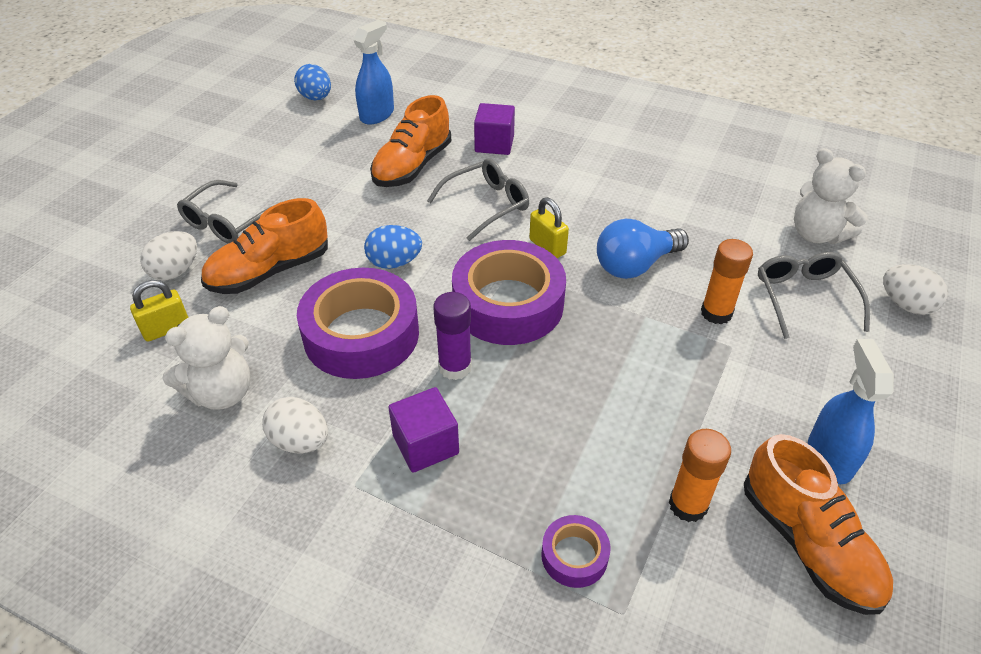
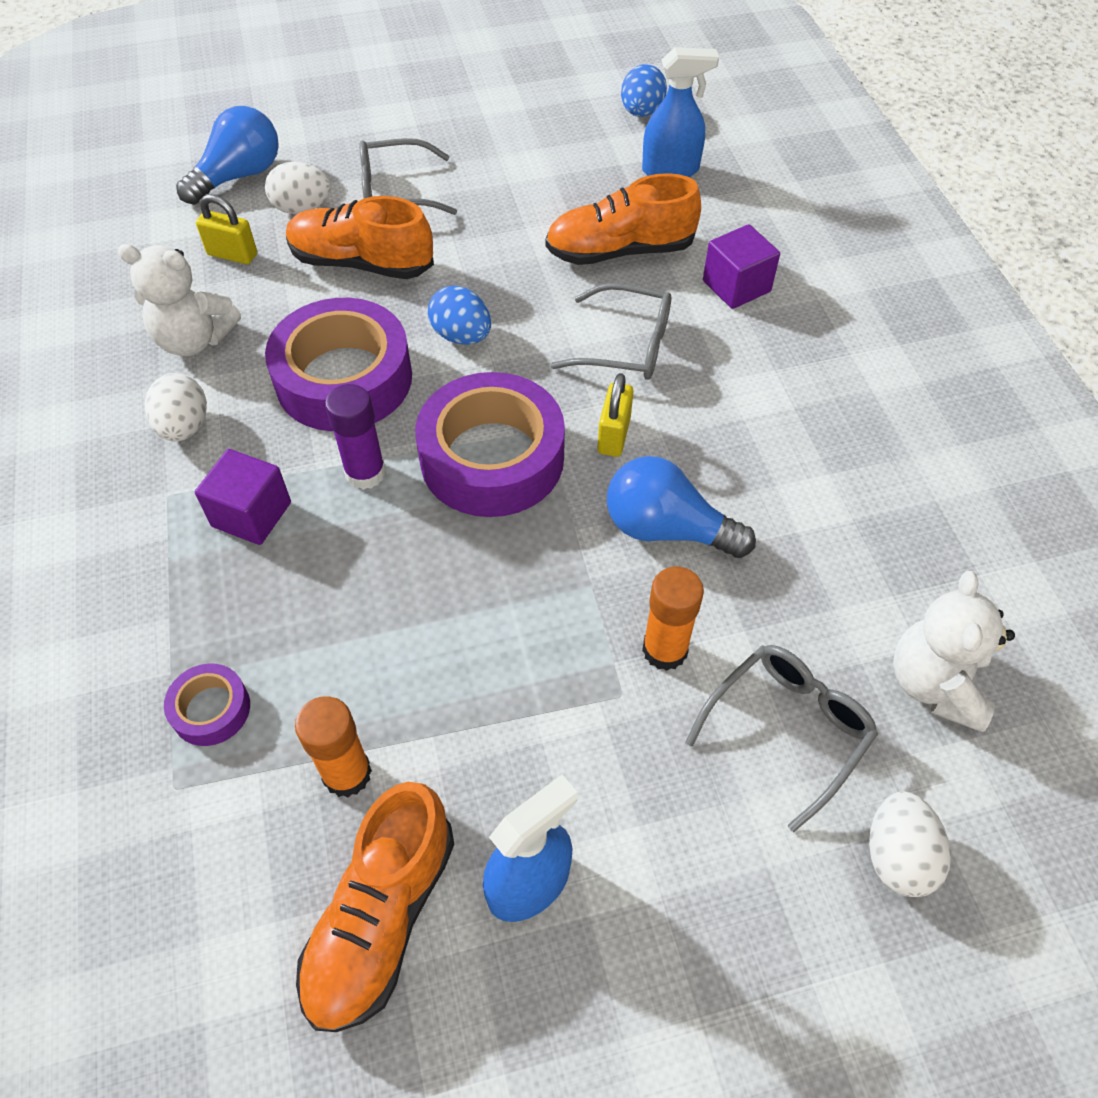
camera: 50 degrees right, 10 degrees up
(93, 285) = (239, 176): none -> blue light bulb

